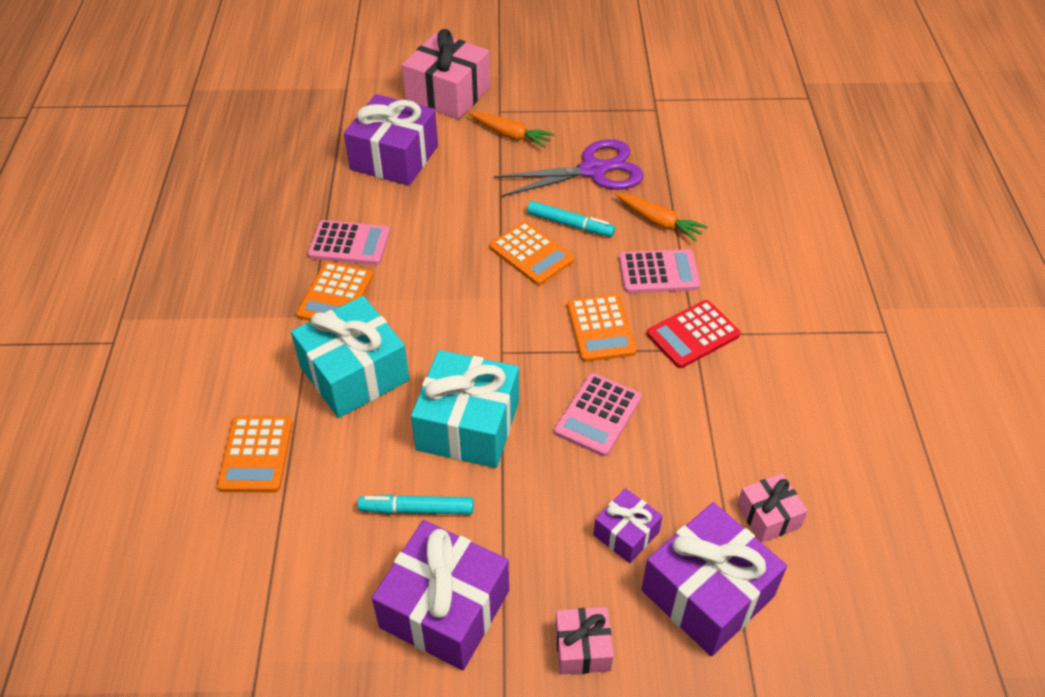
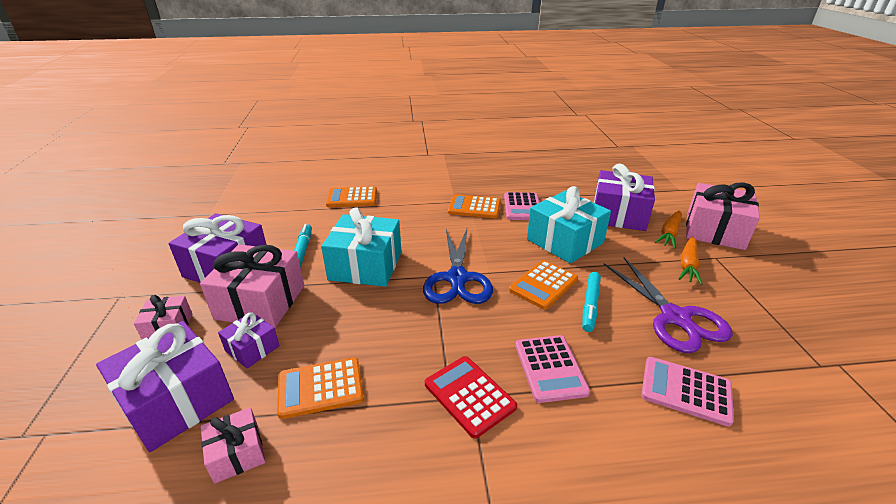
camera: 85 degrees right, 15 degrees down
(354, 373) = (410, 220): turquoise gift -> turquoise gift (565, 241)
(509, 329) = (457, 278): none -> blue scissors
(536, 542) = (261, 302): none -> pink gift
(598, 415) = (370, 329): pink calculator -> pink calculator (686, 391)
(601, 328) = (466, 328): orange calculator -> orange calculator (320, 388)
(659, 222) = (625, 368): orange carrot -> orange carrot (669, 233)

